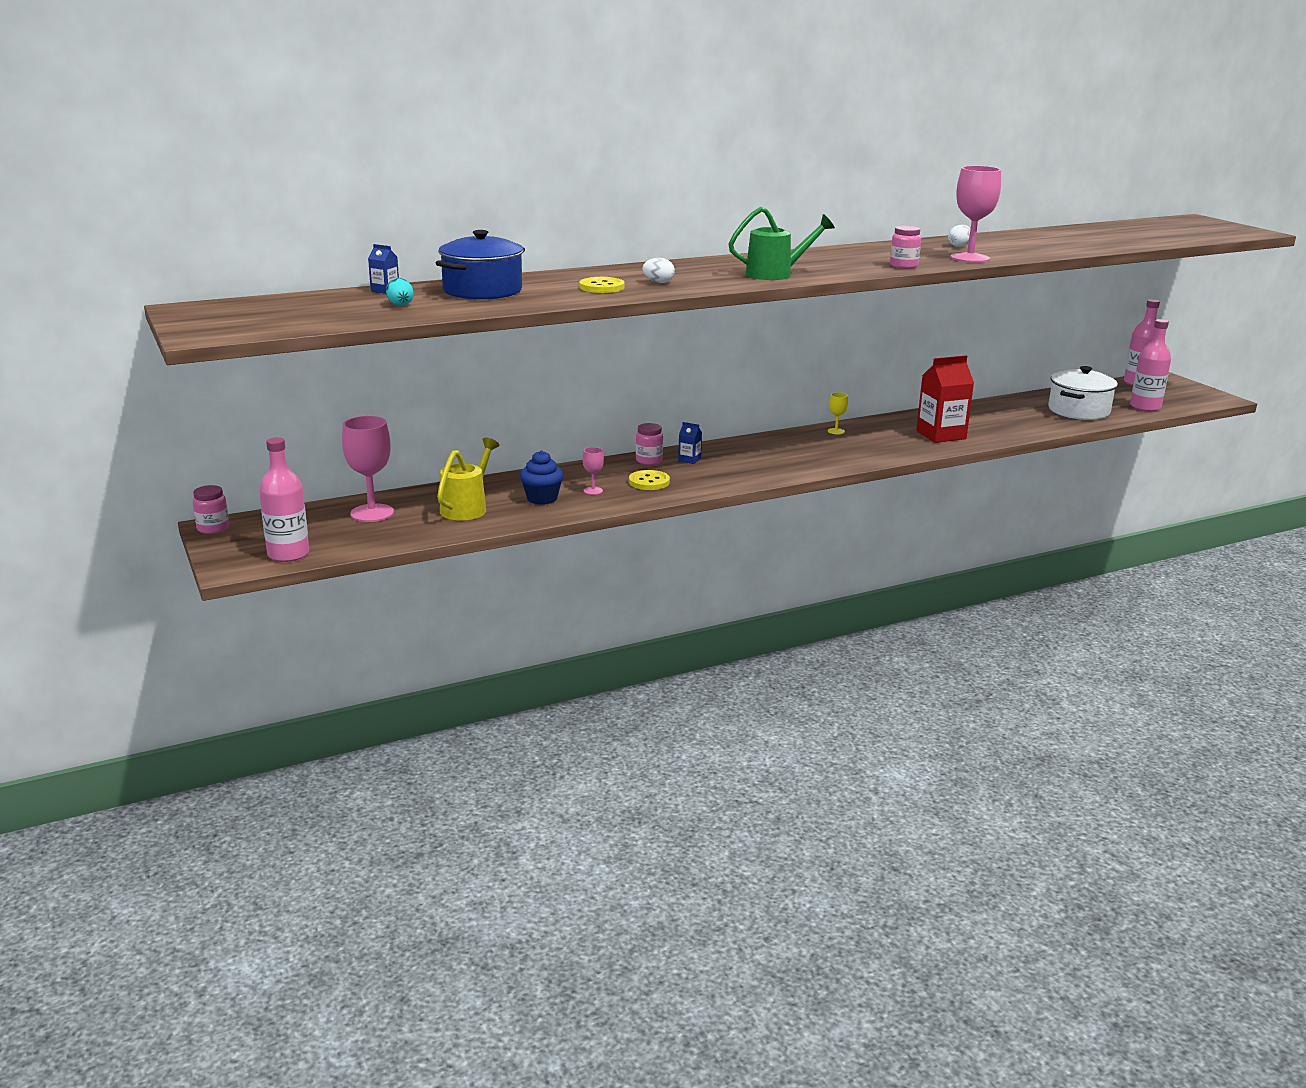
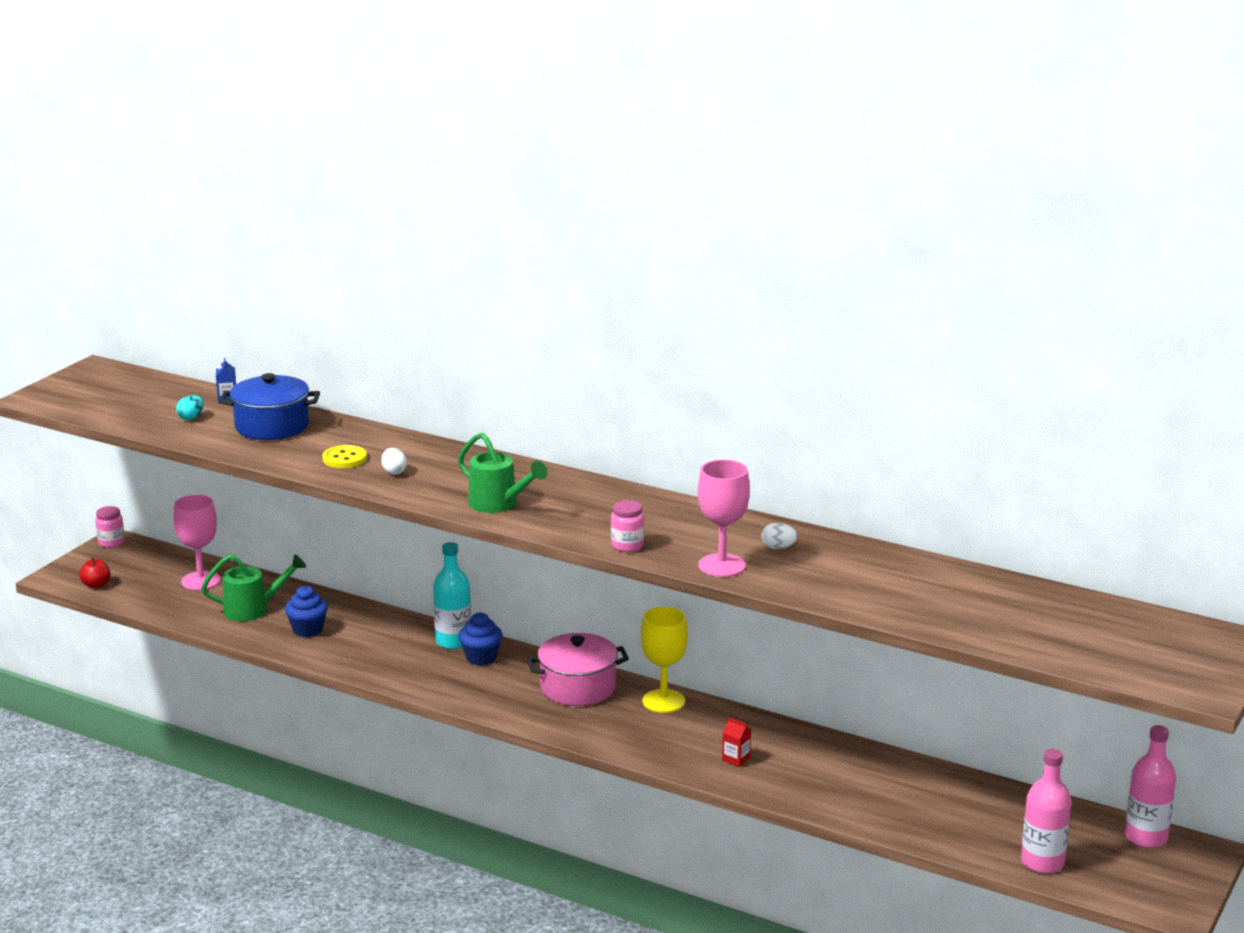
camera: 55 degrees right, 0 degrees up
(288, 554) = (96, 585): pink bottle -> red apple
(467, 508) = (253, 609): yellow watering can -> green watering can
(593, 491) = (351, 643): pink goblet -> none
(649, 461) = (453, 641): pink jar -> turquoise bottle
(649, 482) = (401, 659): yellow button -> none
(689, 460) = (481, 658): blue carton -> blue cupcake
(781, 446) = (578, 688): none -> pink pot
(836, 431) = (663, 701): yellow goblet -> yellow goblet, size x2.09
(941, 435) = (736, 759): red carton -> red carton, size x0.45
(1078, 411) = (955, 821): white pot -> none

